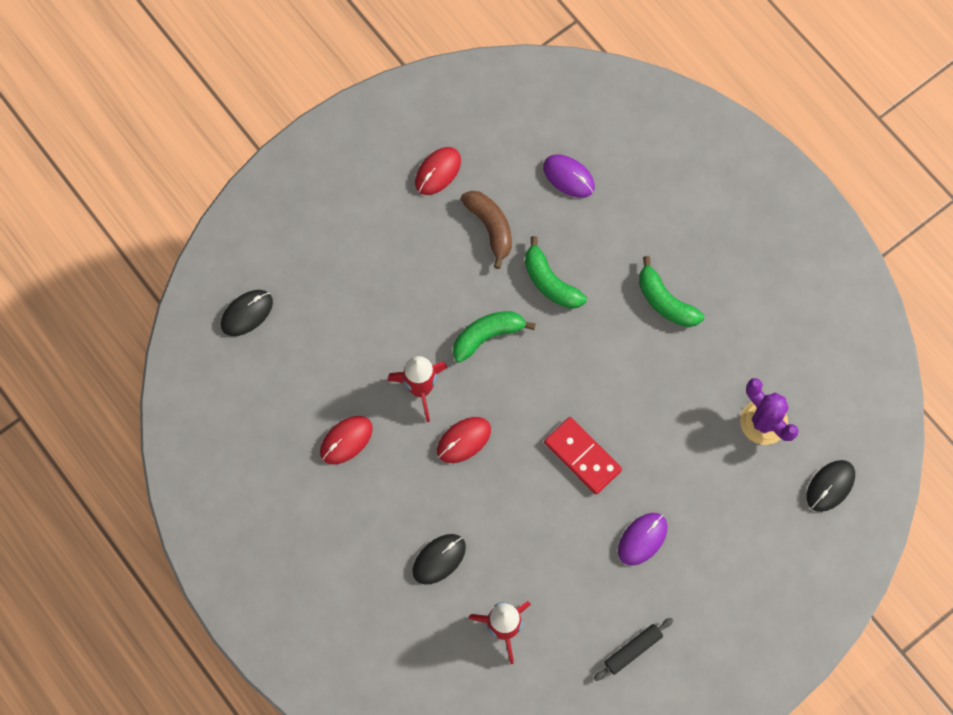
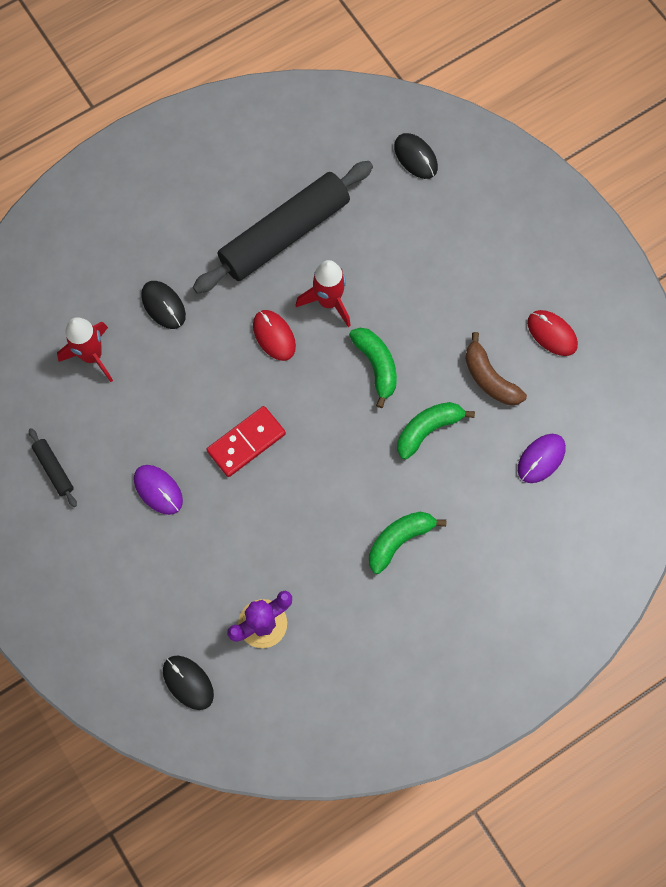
camera: 95 degrees right, 0 degrees up
(346, 440) = (285, 234): red mouse -> black rolling pin
(490, 227) = (489, 378): brown banana -> brown banana turned 75 degrees clockwise

